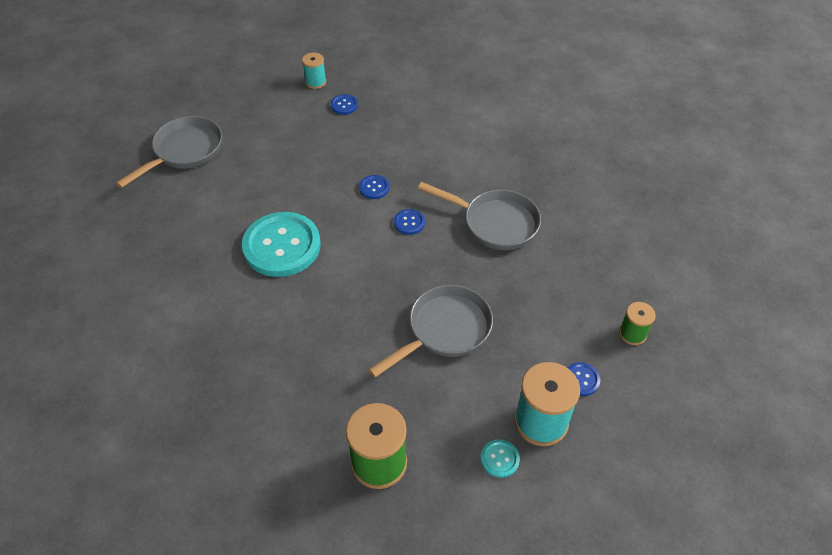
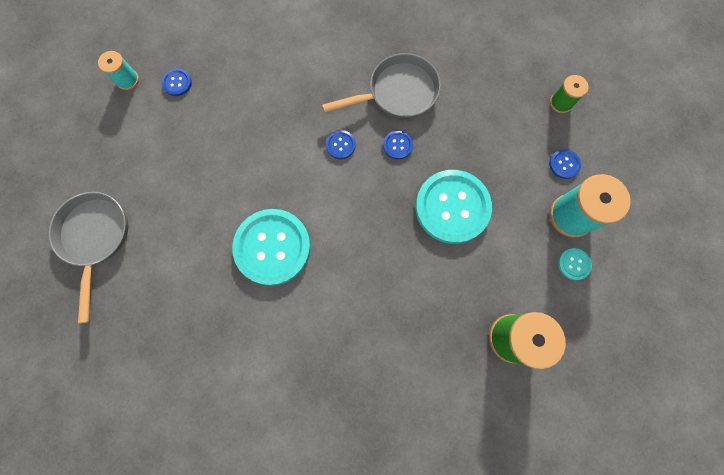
camera: 45 degrees left, 25 degrees up
(374, 188) = (284, 138): blue button -> blue button (397, 145)
(444, 330) = (452, 207): grey pan -> turquoise button

